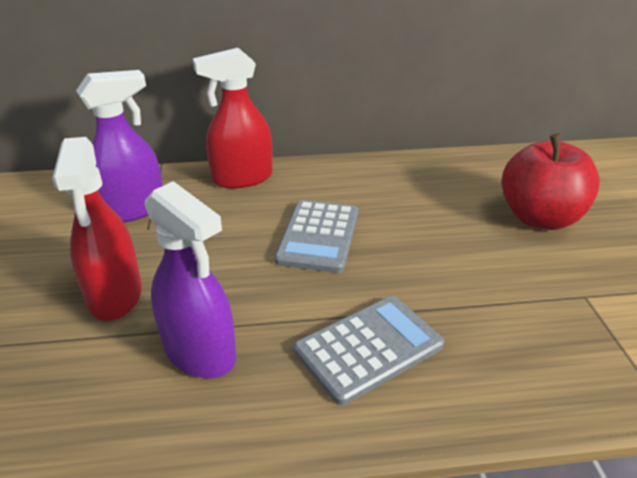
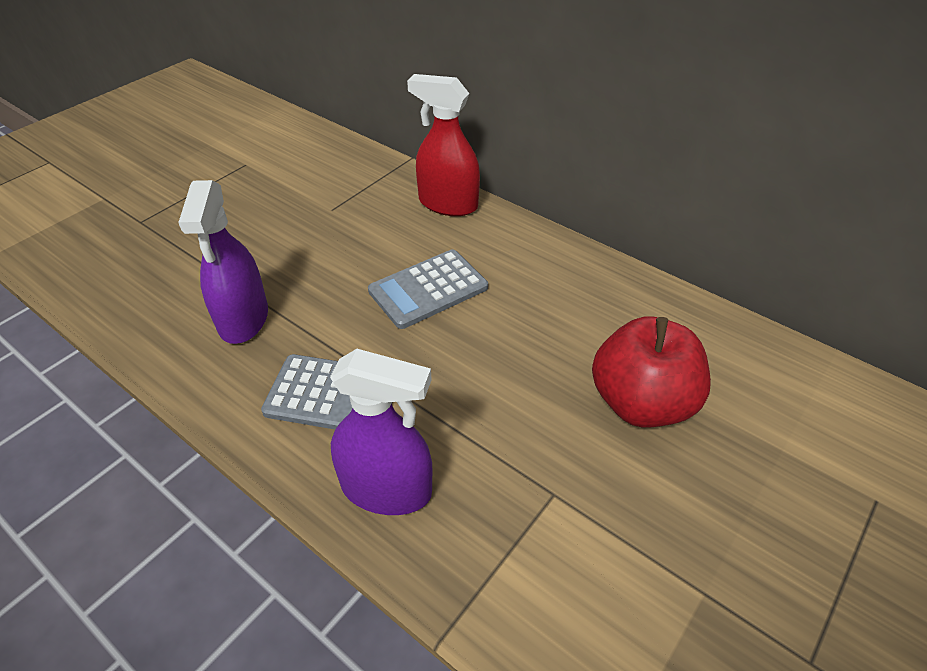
camera: 45 degrees right, 10 degrees up
(115, 296) = (253, 248): red spray bottle -> none
(132, 210) = (342, 188): purple spray bottle -> purple spray bottle (387, 489)

